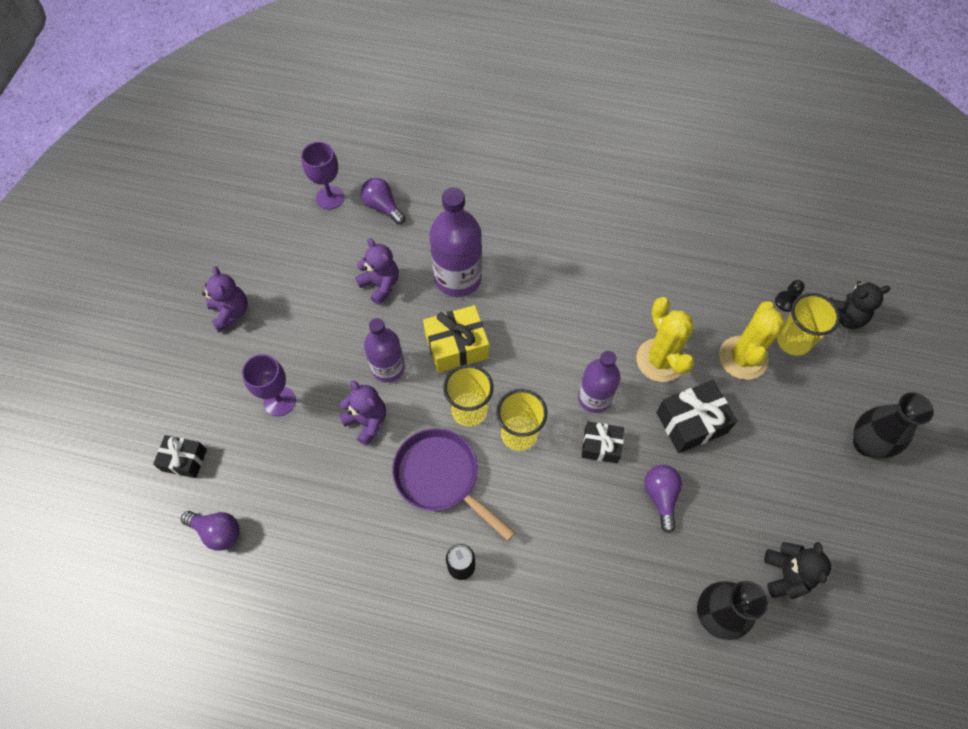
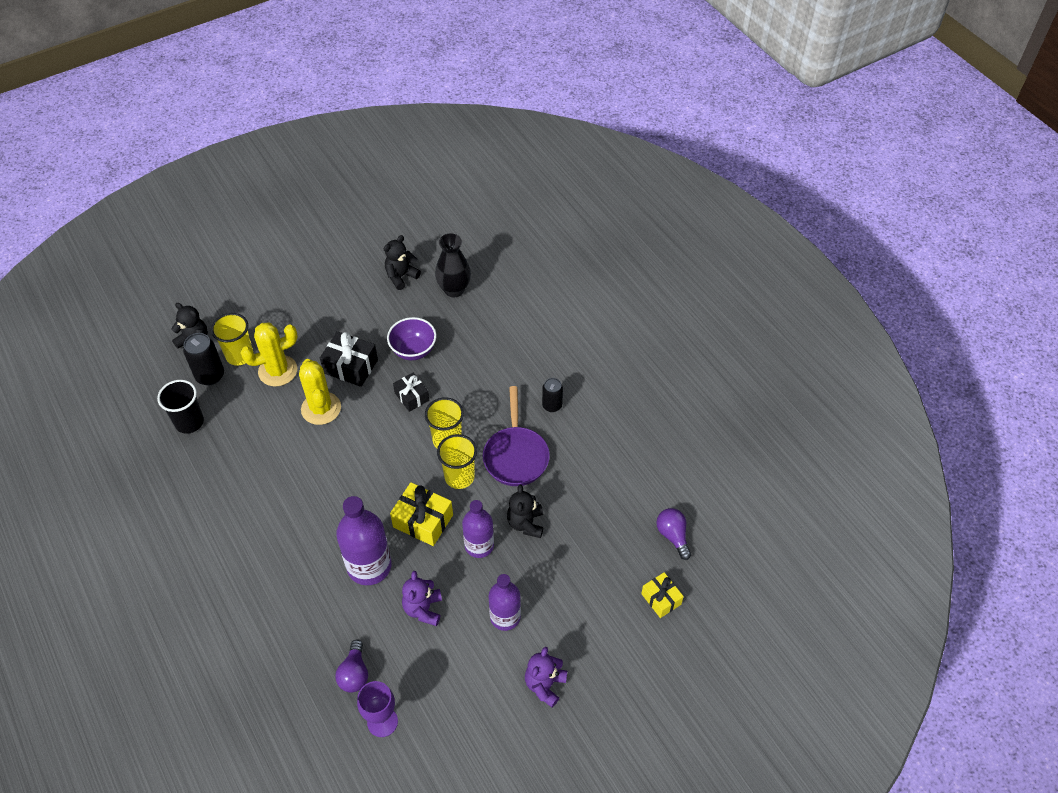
camera: 135 degrees left, 10 degrees down
(184, 460) = (661, 599): black gift -> yellow gift
(279, 401) = (568, 585): purple goblet -> none
(367, 421) = (526, 523): purple teddy bear -> black teddy bear
(594, 398) = (383, 422): purple bottle -> purple bottle (505, 617)
(660, 360) = (321, 408): yellow cactus -> yellow cactus turned 45 degrees counterclockwise
(660, 496) = (413, 350): purple light bulb -> purple bowl
(739, 254) = (189, 422): none -> black cup
(786, 302) = (210, 376): black pawn -> black can
(866, 443) = (283, 287): black vase -> none

